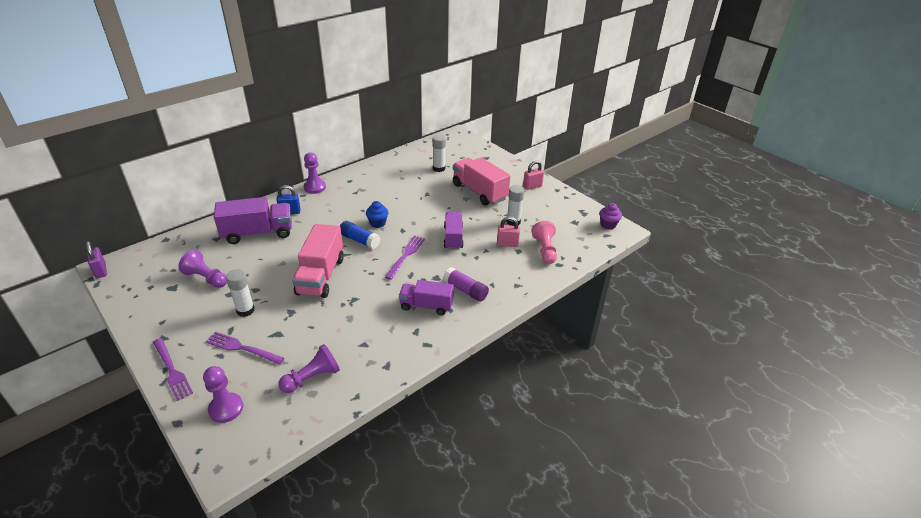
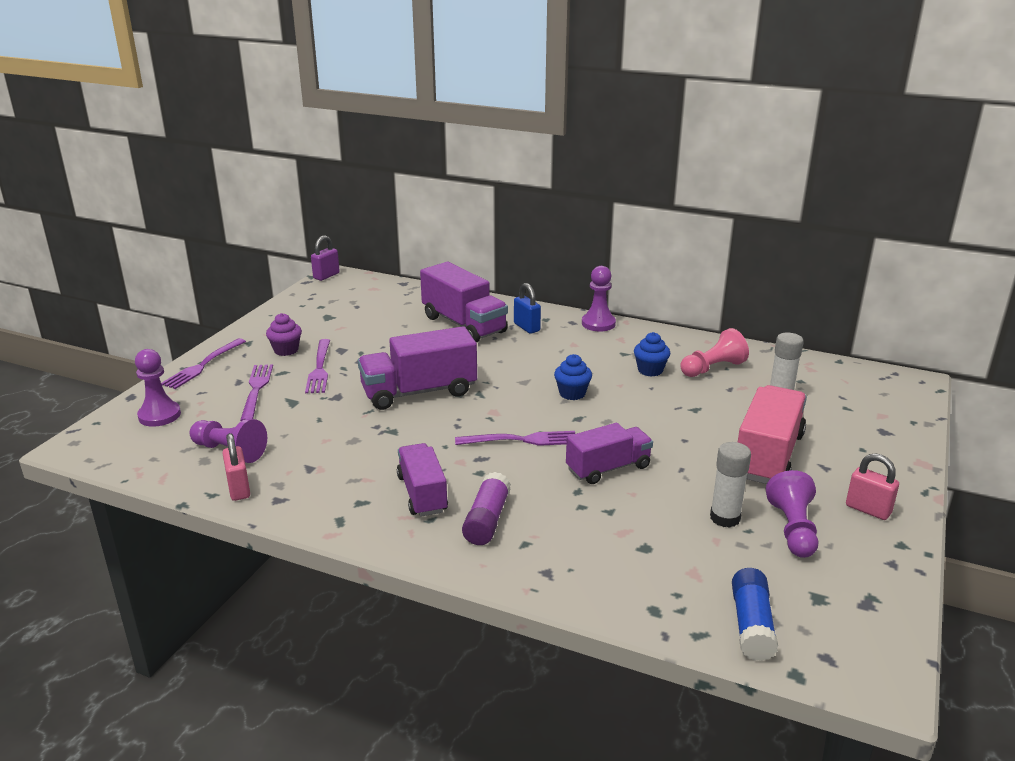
camera: 65 degrees right, 10 degrees down
(206, 278) = (357, 327): purple pawn -> purple pawn (793, 529)
(245, 310) = (319, 369): white glue stick -> purple fork
(321, 276) = (419, 392): pink truck -> purple truck
(359, 240) = (518, 393): blue glue stick -> blue glue stick (751, 625)
(380, 191) = (650, 370): none -> blue cupcake
(507, 244) = (651, 529): pink padlock -> pink padlock (239, 489)
(545, 250) = (681, 580): pink pawn -> pink pawn (712, 368)
(608, 225) = (869, 652): purple cupcake -> purple cupcake (286, 350)

